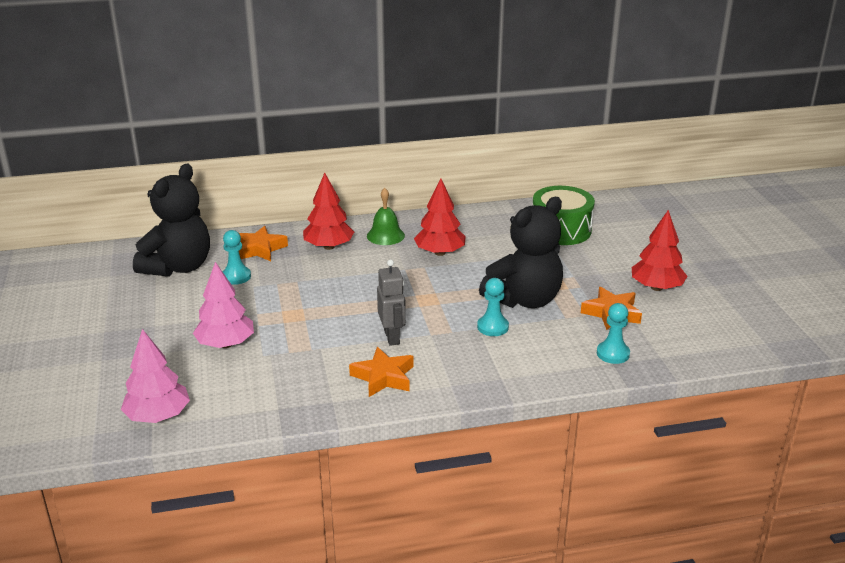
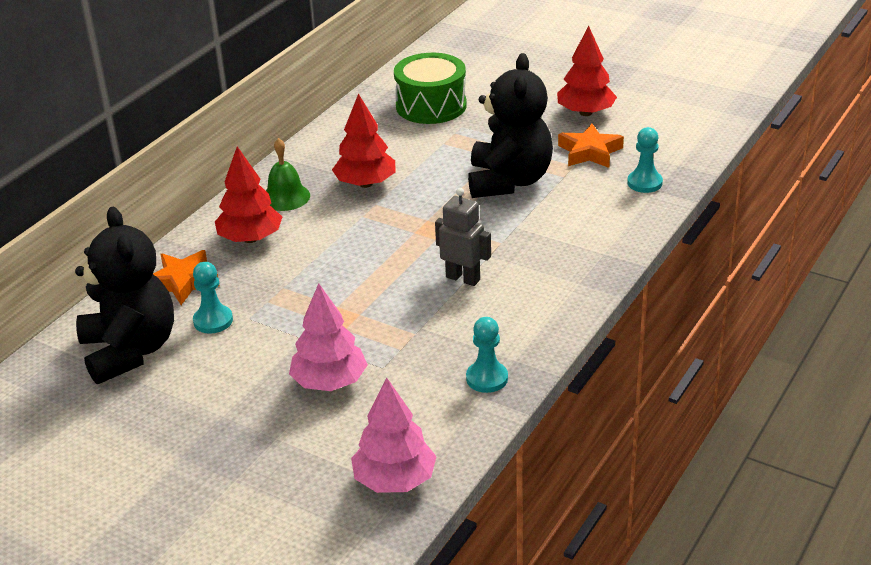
camera: 45 degrees left, 5 degrees up
(383, 377) = (518, 313): orange star -> none
(492, 327) = (525, 218): turquoise pawn -> turquoise pawn (487, 378)

